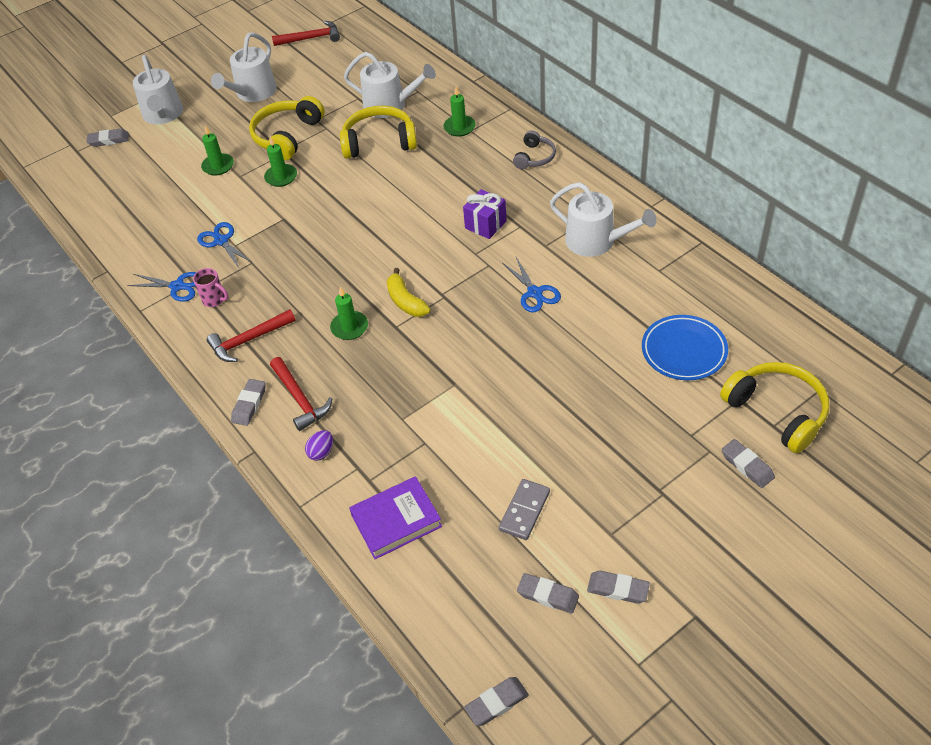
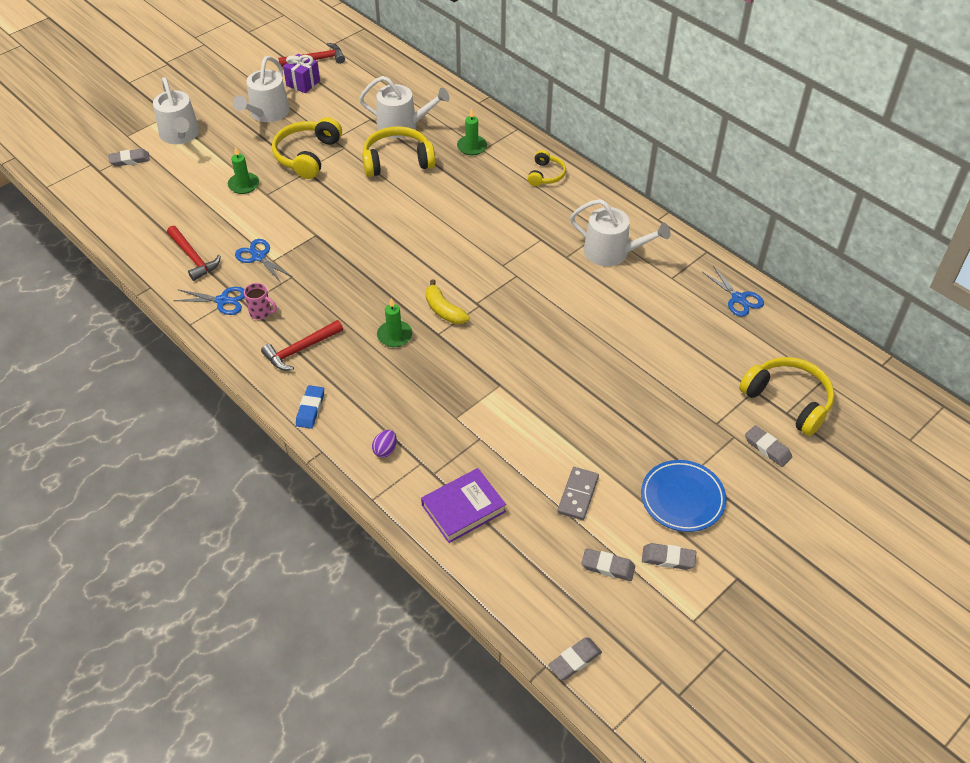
camera: 10 degrees left, 0 degrees up
(249, 404) = (310, 409): grey eraser -> blue eraser
(281, 177) = (307, 195): green candle -> none
(300, 399) = (357, 402): red hammer -> red hammer (193, 257)
(485, 225) = (508, 238): purple gift -> purple gift (303, 83)
(534, 157) = (546, 175): grey headphones -> yellow headphones
(535, 293) = (562, 300): blue scissors -> blue scissors (738, 298)
(684, 351) = (701, 349): blue plate -> blue plate (682, 498)

